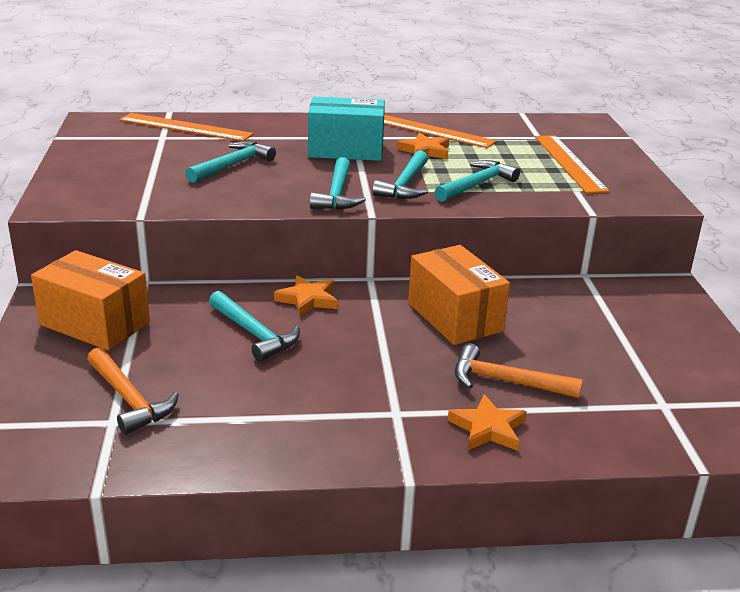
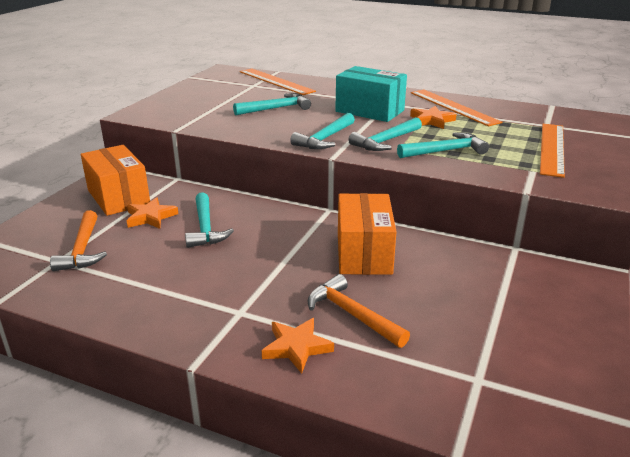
camera: 30 degrees right, 0 degrees up
(308, 299) = (267, 214): orange star -> orange star (150, 217)

